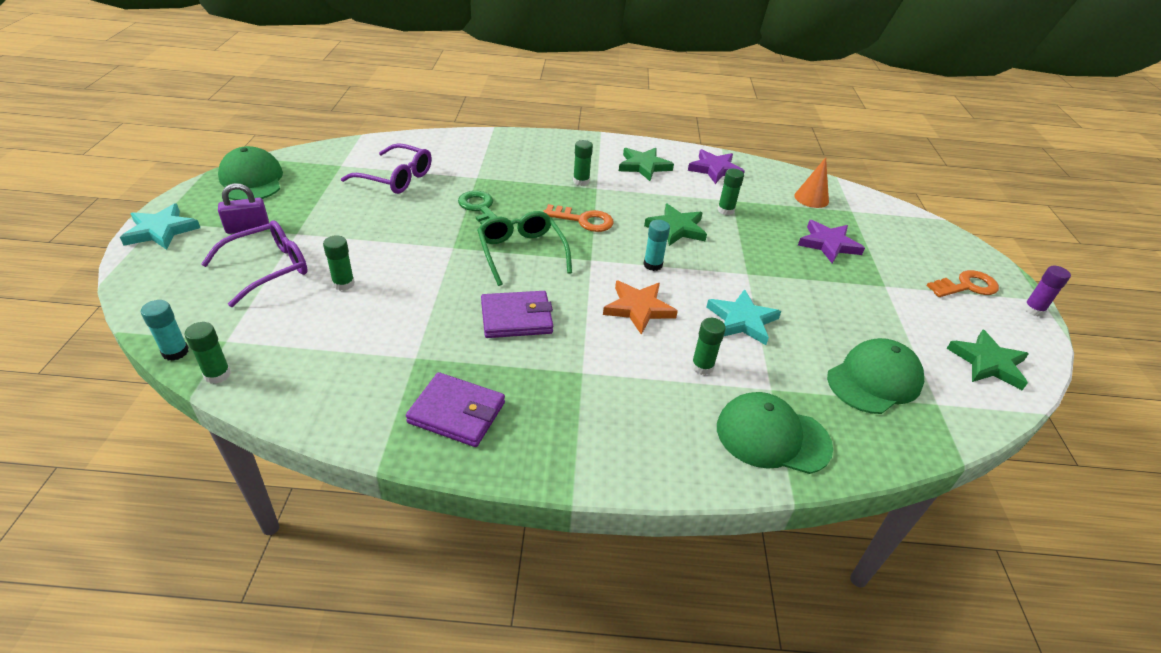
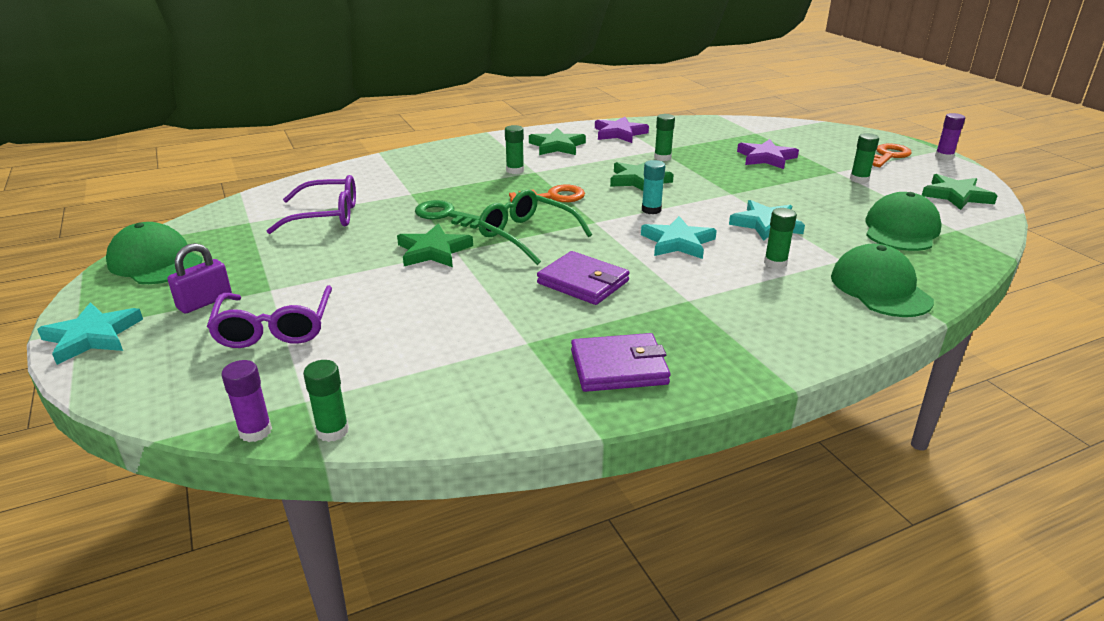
camera: 25 degrees left, 10 degrees down
(175, 352) = (255, 431): turquoise glue stick -> purple glue stick
(267, 269) = (275, 327): purple glasses -> purple glasses turned 150 degrees clockwise
(343, 284) = (378, 312): green glue stick -> green glue stick (859, 179)
(437, 241) = (433, 251): none -> green star
(516, 318) = (583, 282): purple wallet -> purple wallet turned 75 degrees clockwise
(638, 309) = (678, 242): orange star -> turquoise star
(772, 436) = (880, 288): green cap -> green cap turned 90 degrees clockwise
(811, 198) = (717, 133): orange cone -> none

